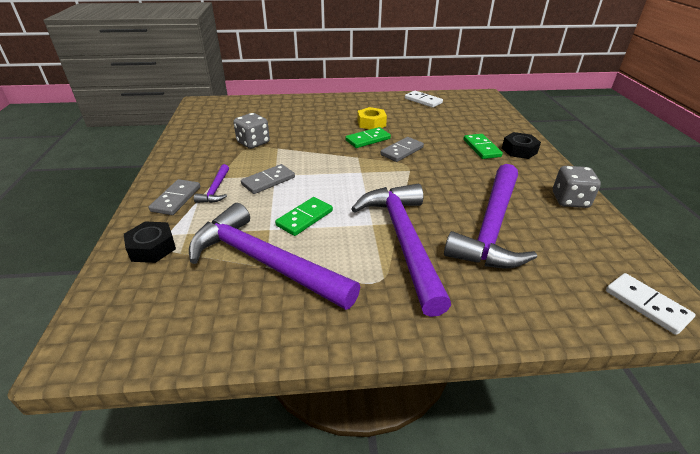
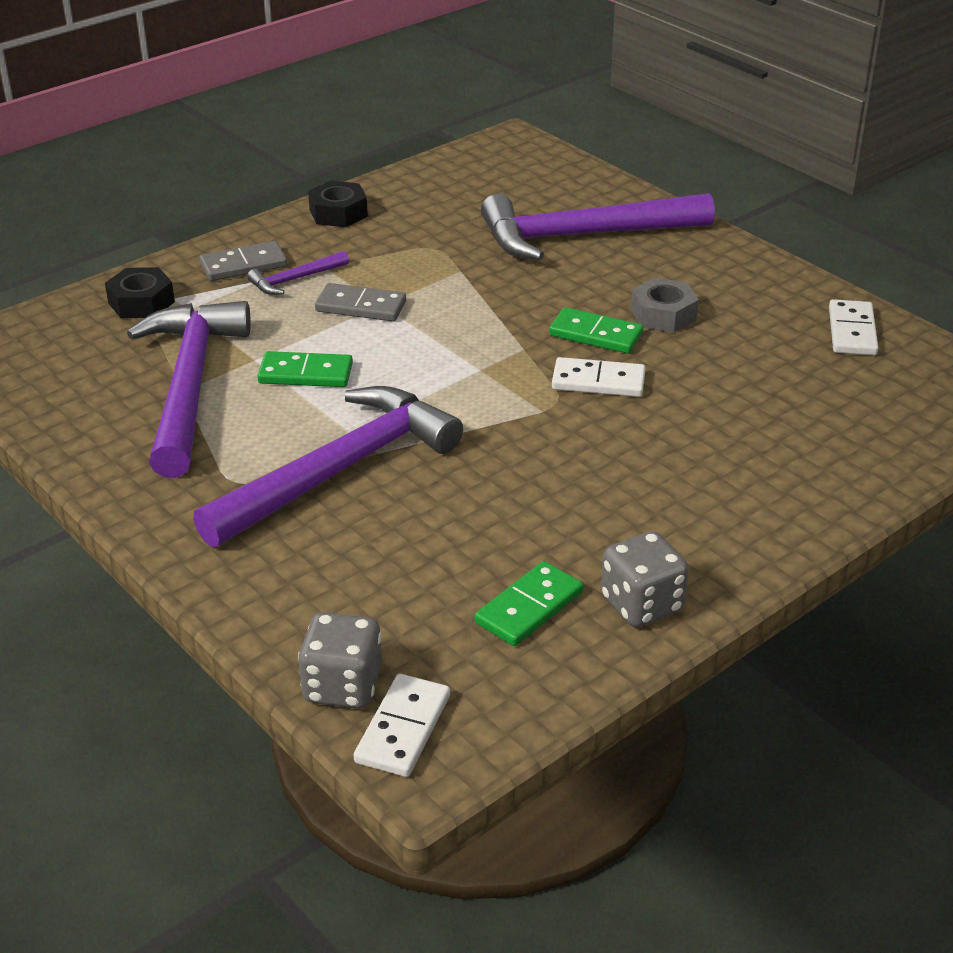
camera: 55 degrees right, 0 degrees up
(253, 143) = (448, 245): grey dice -> grey dice (342, 686)
(371, 123) = (663, 315): yellow nut -> grey nut
(402, 151) = (598, 381): grey domino -> white domino
(481, 148) = (725, 459): green domino -> green domino (529, 607)
(491, 227) = (457, 539): purple hammer -> purple hammer (582, 236)
(519, 150) = (775, 505): black nut -> black nut (338, 213)

